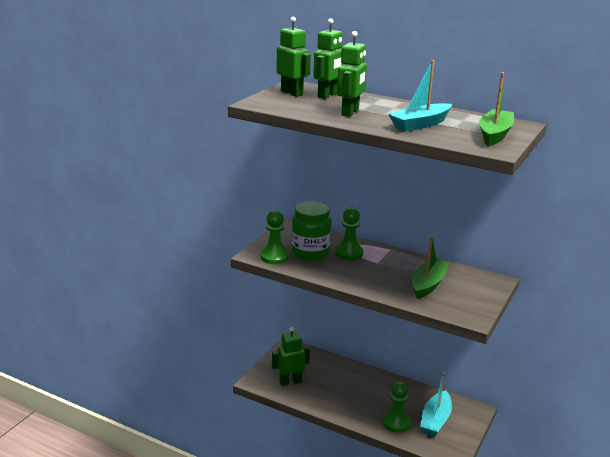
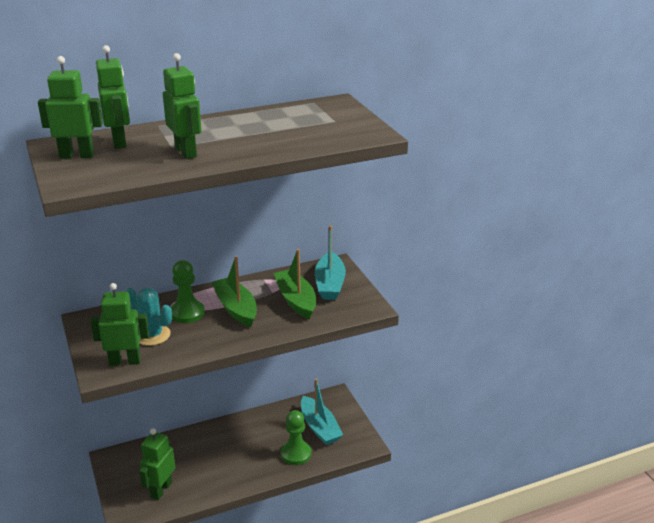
camera: 50 degrees left, 5 degrees up
(274, 257) = (125, 361): green pawn -> green robot
(310, 253) = (152, 335): green jar -> turquoise cactus
(420, 124) = (271, 137): turquoise boat -> turquoise boat (330, 284)
(494, 135) = (342, 121): green boat -> green boat (236, 308)

